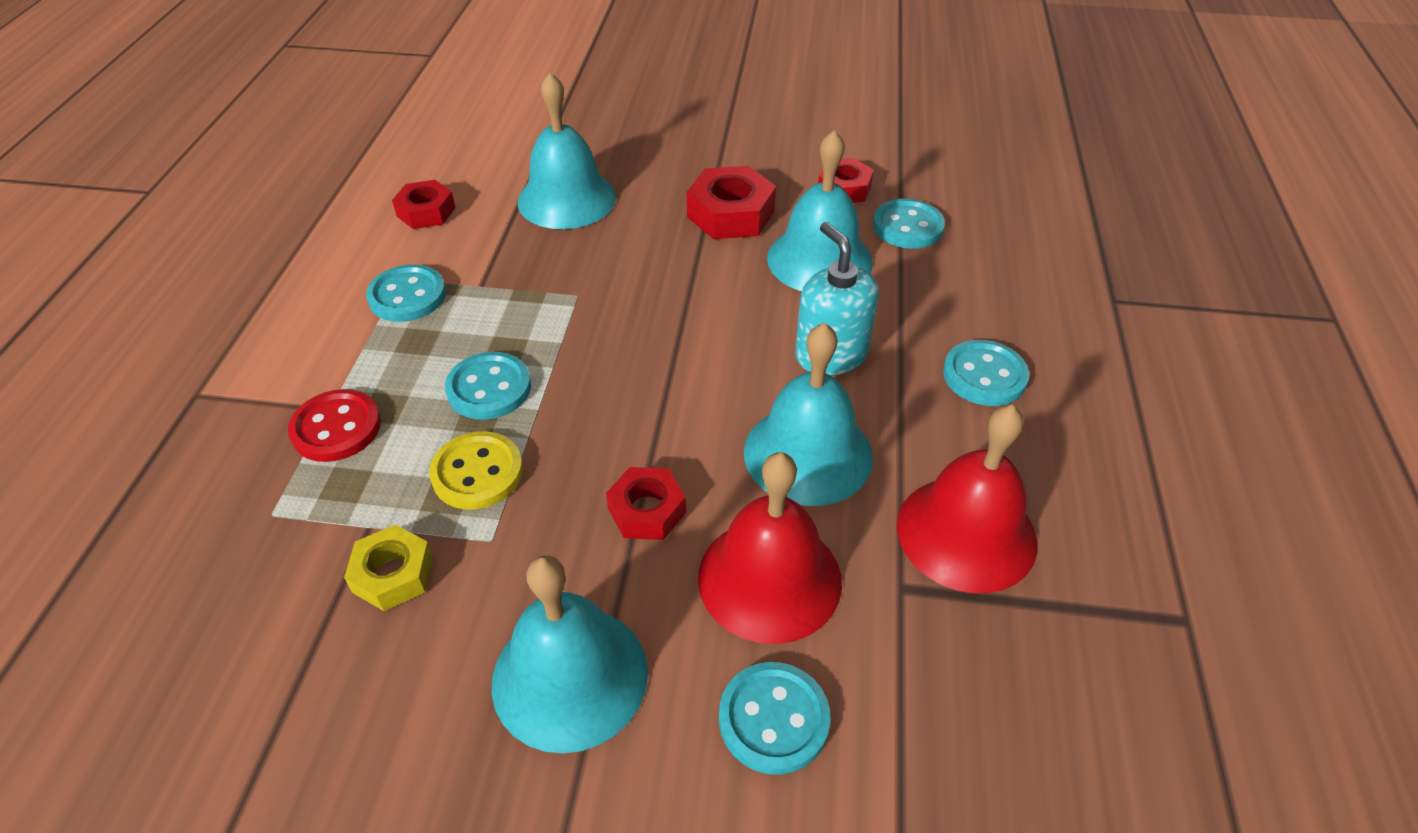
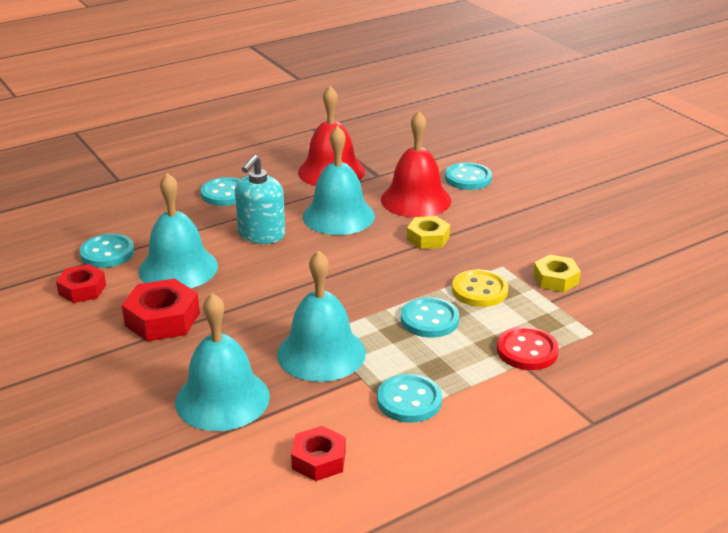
camera: 130 degrees left, 15 degrees down
(570, 676) = (520, 219): turquoise bell -> turquoise bell (321, 353)
(647, 510) = (428, 238): red nut -> yellow nut

